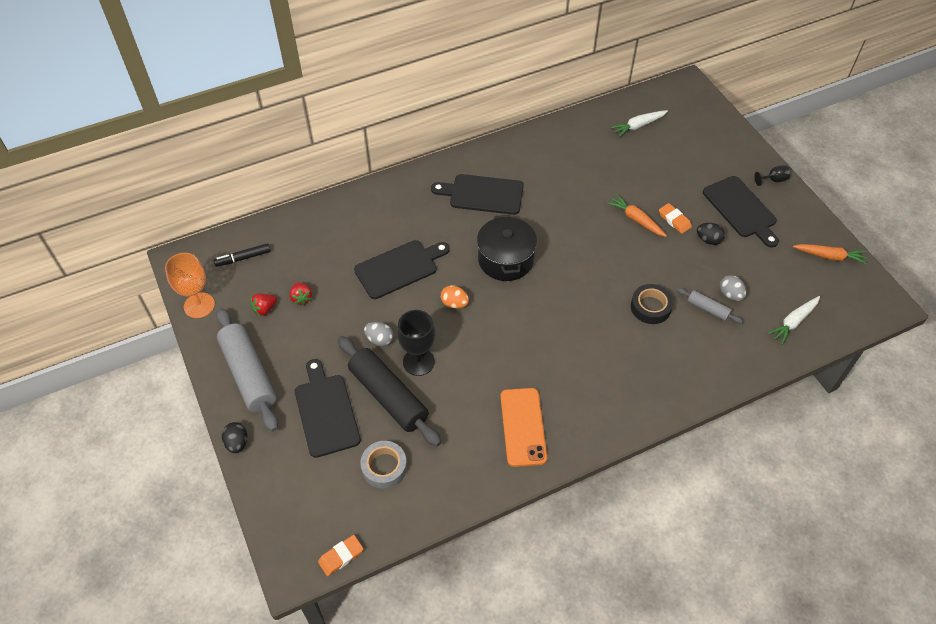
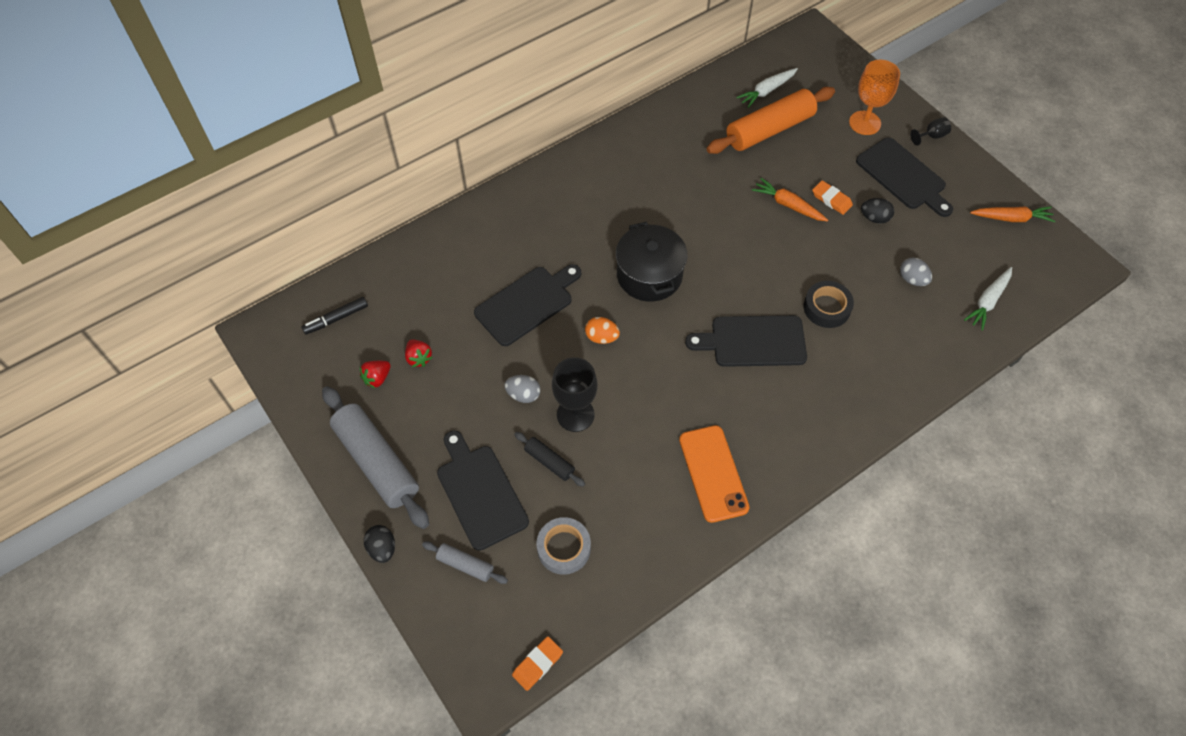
camera: 10 degrees left, 5 degrees up
(199, 305) = (296, 386): orange goblet -> orange goblet (865, 123)
(388, 396) = (549, 462): black rolling pin -> black rolling pin, size x0.48
(482, 194) = (605, 199): black cutting board -> black cutting board (753, 341)
(633, 157) = (769, 130): none -> orange rolling pin
(708, 309) = (891, 300): grey rolling pin -> grey rolling pin (465, 565)

